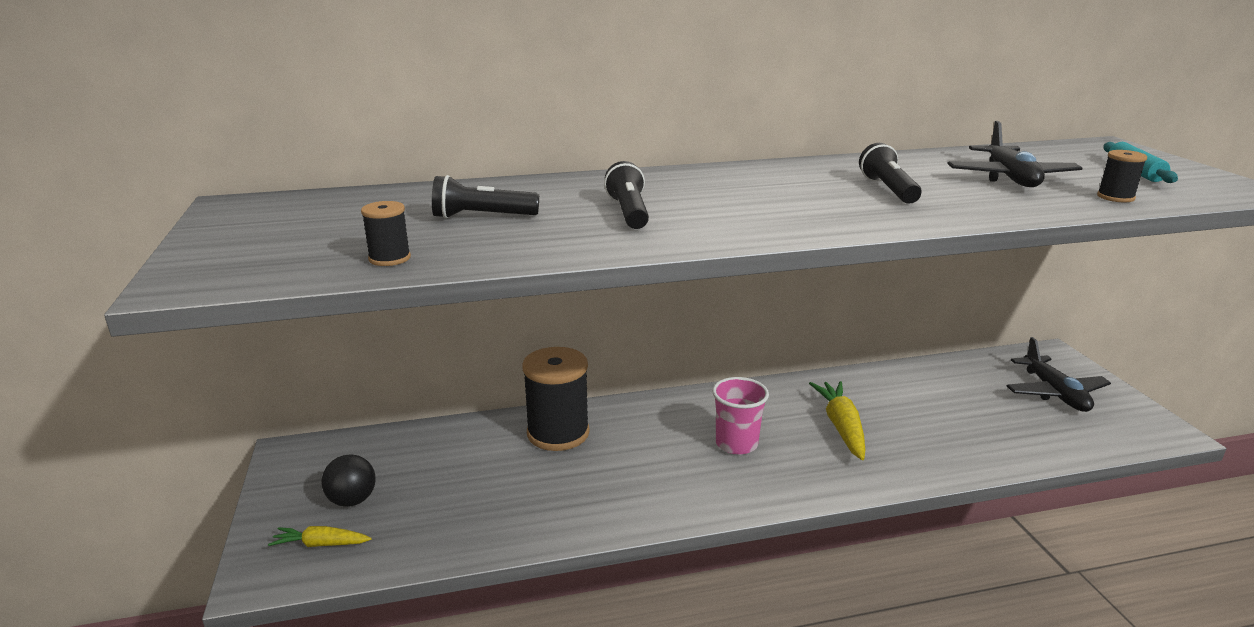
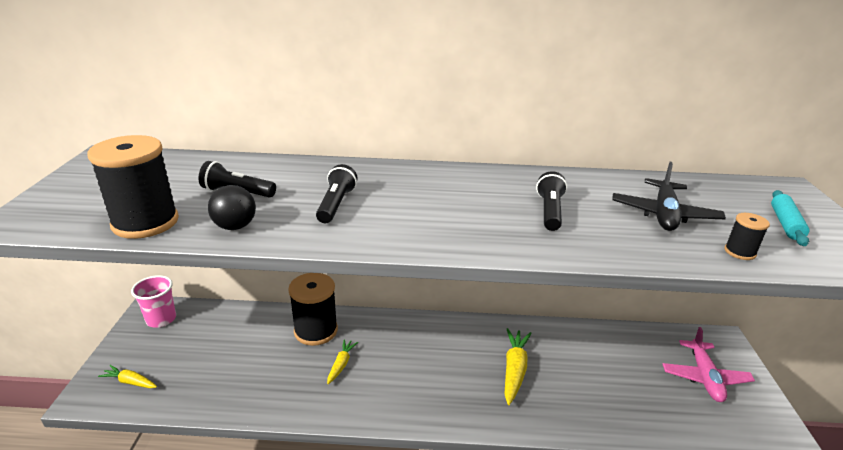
camera: 15 degrees right, 5 degrees up
(352, 500) = (165, 353): black ball -> black ball (235, 226)
(389, 258) = (145, 222): black spool -> black spool, size x2.21
(618, 463) = (341, 364): none -> yellow carrot
(736, 444) = (430, 367): pink cup -> pink cup (161, 319)
(1054, 393) = (704, 377): black plane -> pink plane

